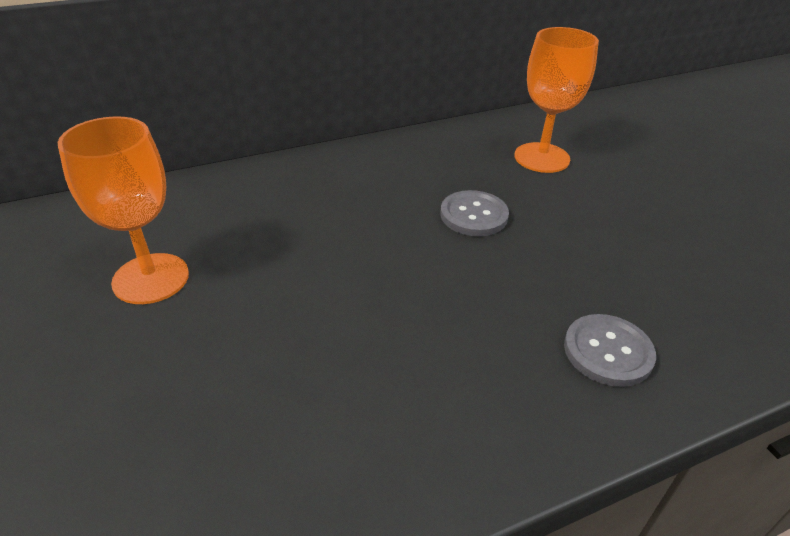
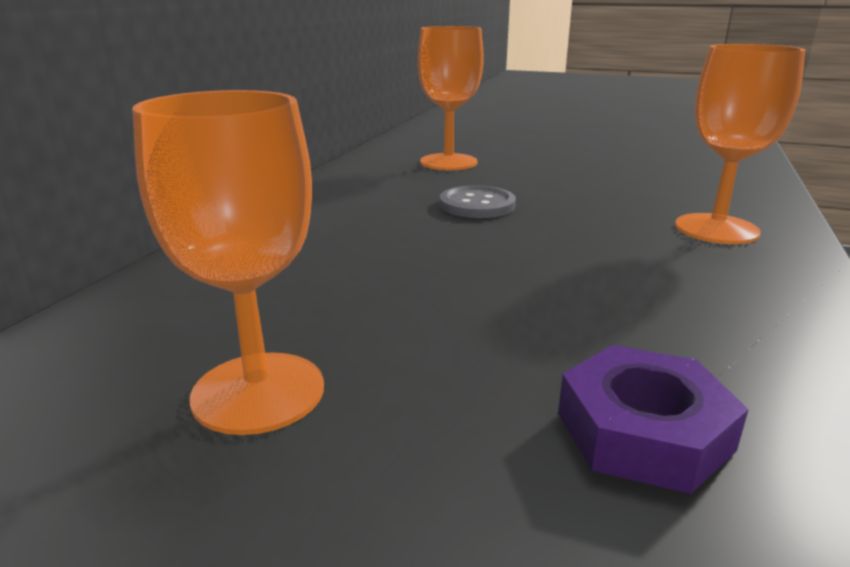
camera: 45 degrees left, 15 degrees down
(234, 427) = (643, 431): none -> purple nut
(608, 351) = (716, 229): grey button -> orange goblet

